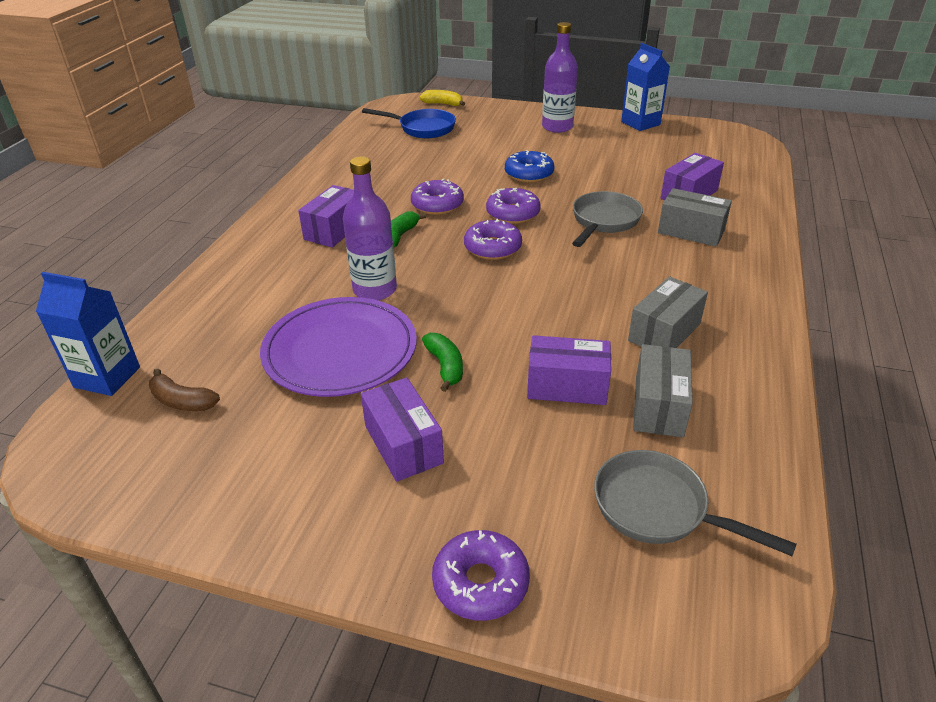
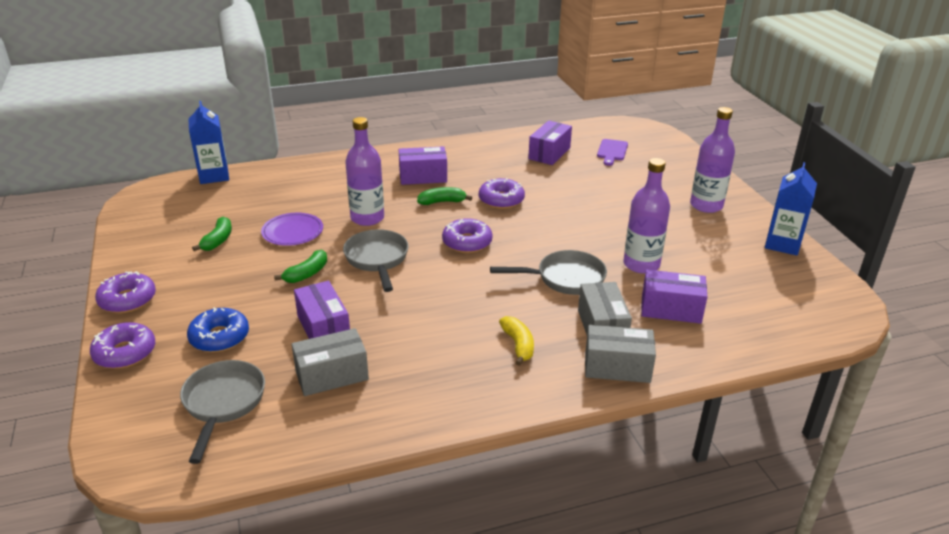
camera: 55 degrees right, 5 degrees down
(182, 401) = (210, 204): brown banana -> none
(287, 418) = (218, 240): none -> green banana
(340, 350) = (292, 232): purple plate -> purple plate, size x0.56
(403, 444) = (221, 286): purple box -> purple box (549, 153)
(423, 128) = (612, 151): blue pan -> purple cutting board
(443, 104) = (667, 143): yellow banana -> yellow banana (518, 345)
(467, 309) = (377, 259): none -> grey pan
(513, 213) = (527, 234): purple donut -> purple donut (127, 300)
(529, 174) = (600, 220): blue donut -> blue donut (219, 337)
(615, 182) = (641, 264): none -> purple bottle
(664, 332) = (428, 354): grey box -> grey box (617, 367)

